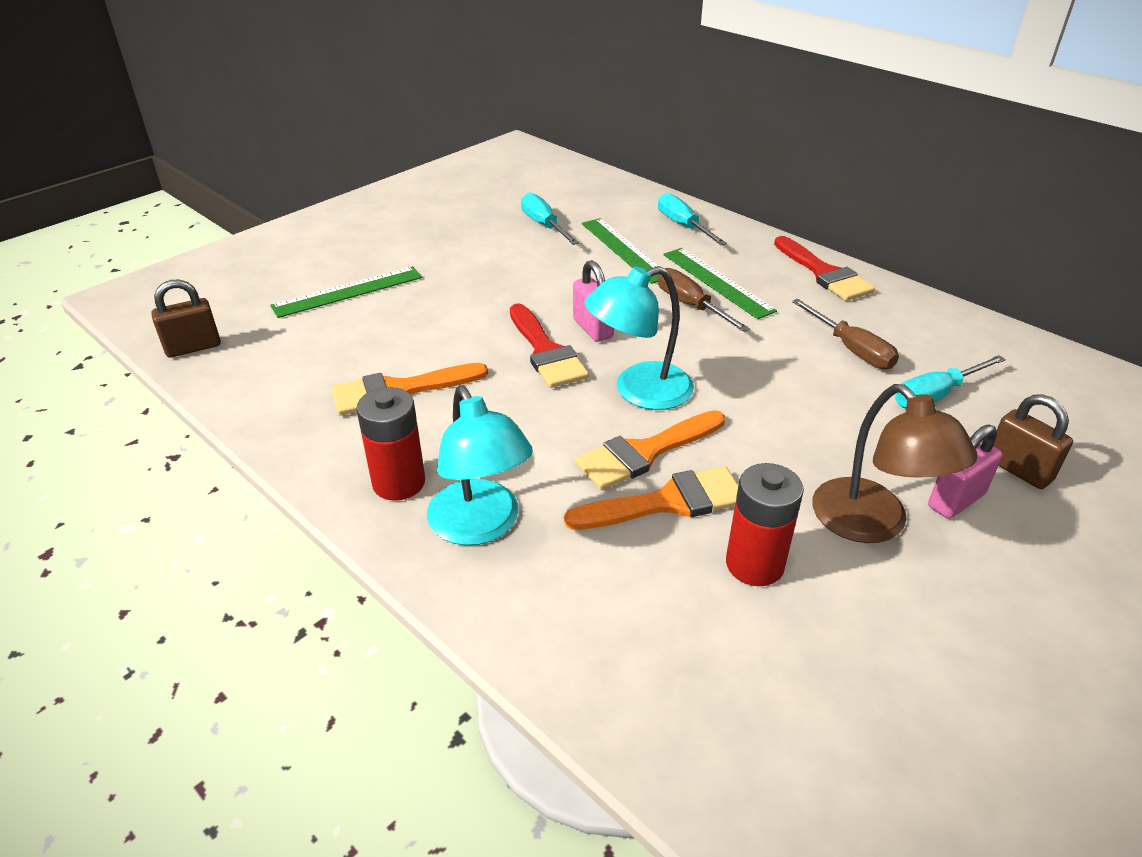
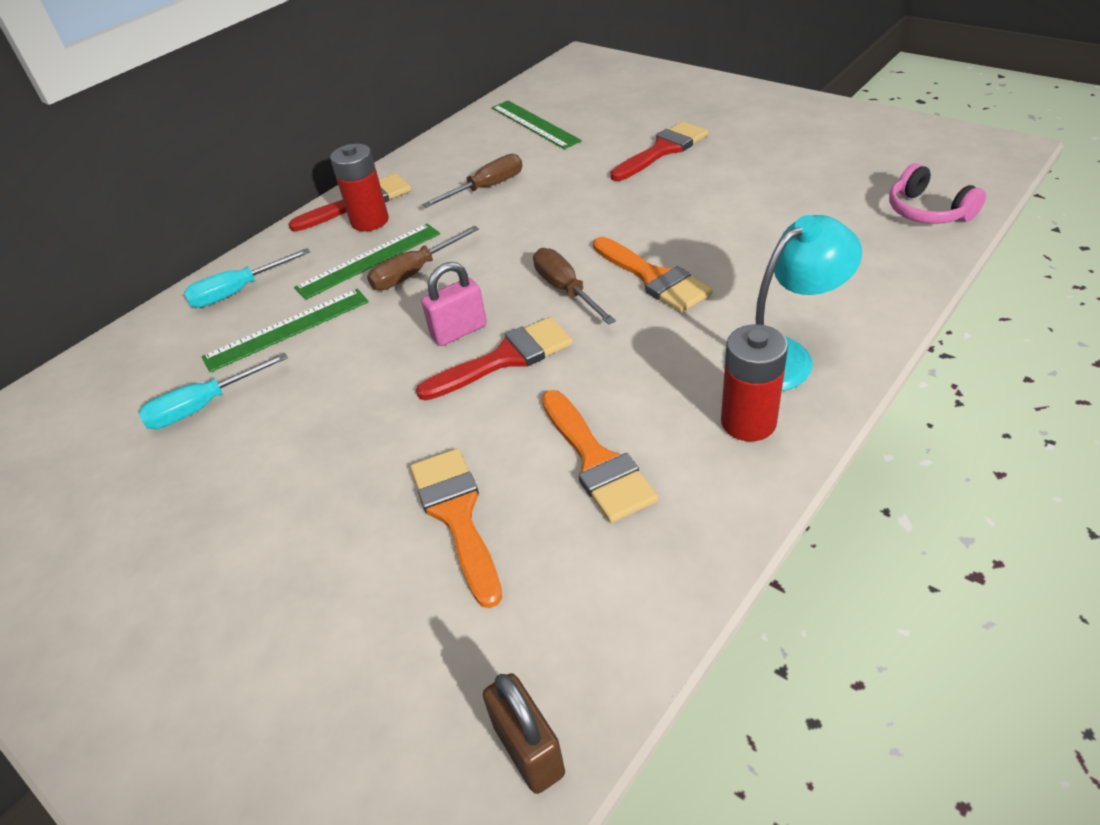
camera: 90 degrees left, 5 degrees up
(348, 291) = (363, 583): green ruler -> green ruler (534, 124)
(639, 391) = (566, 290): turquoise lamp -> brown screwdriver
(667, 502) = (711, 261): orange brush -> orange brush (456, 515)
(754, 564) = (760, 220): red battery -> red battery (370, 221)
(756, 774) = (927, 211): none -> pink headphones
(872, 524) = (699, 178): brown lamp -> none
(936, 395) = (545, 154): turquoise screwdriver -> none
(956, 500) = (663, 150): pink padlock -> red brush
(1018, 470) = (624, 129): brown padlock -> none

